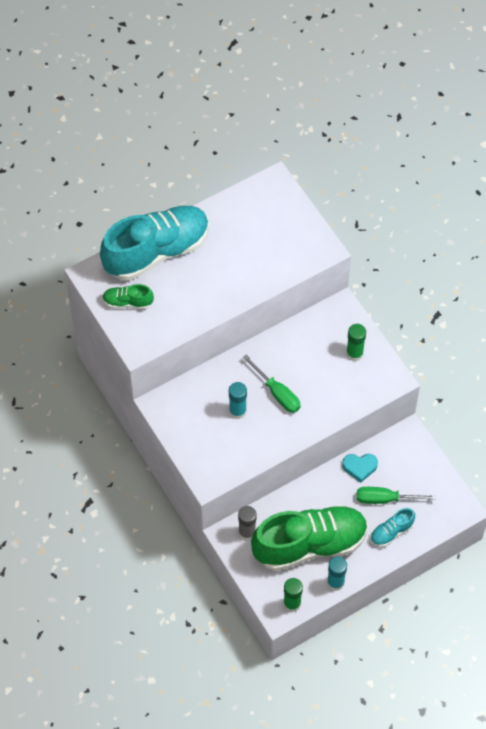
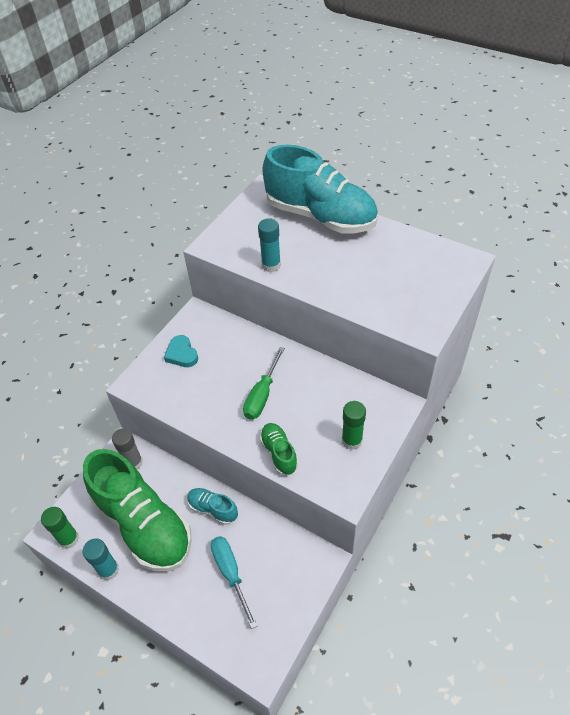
camera: 65 degrees right, 10 degrees down
(128, 302) = (254, 220): green shoe -> green shoe (279, 453)
(237, 411) = (223, 373): turquoise glue stick -> turquoise glue stick (271, 265)
(359, 467) = (255, 529): turquoise heart -> turquoise heart (182, 354)
(385, 499) = (230, 573): green screwdriver -> turquoise screwdriver
(391, 532) = (193, 600): turquoise shoe -> turquoise shoe (213, 509)

